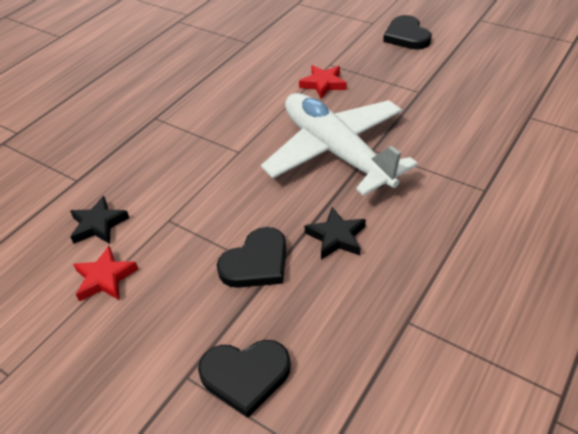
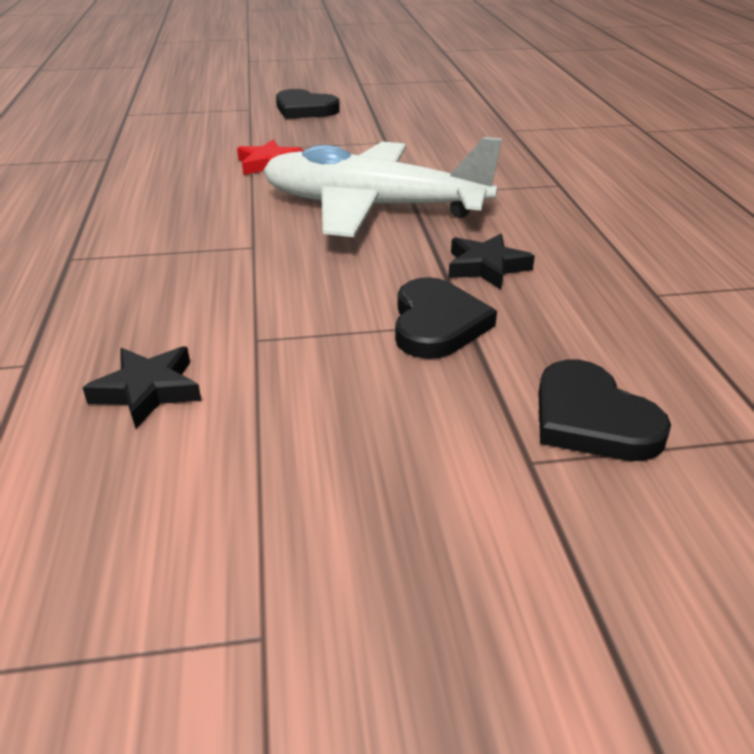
camera: 45 degrees left, 10 degrees down
(105, 278) = (253, 436): red star -> none
(245, 376) = (591, 419): black heart -> black heart turned 105 degrees clockwise

